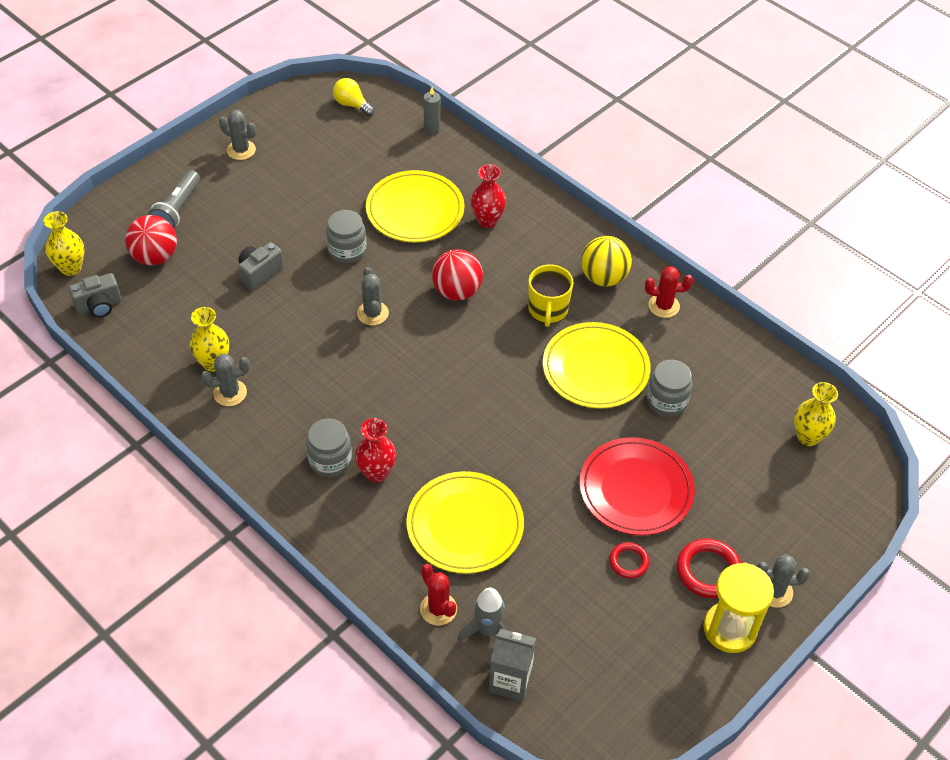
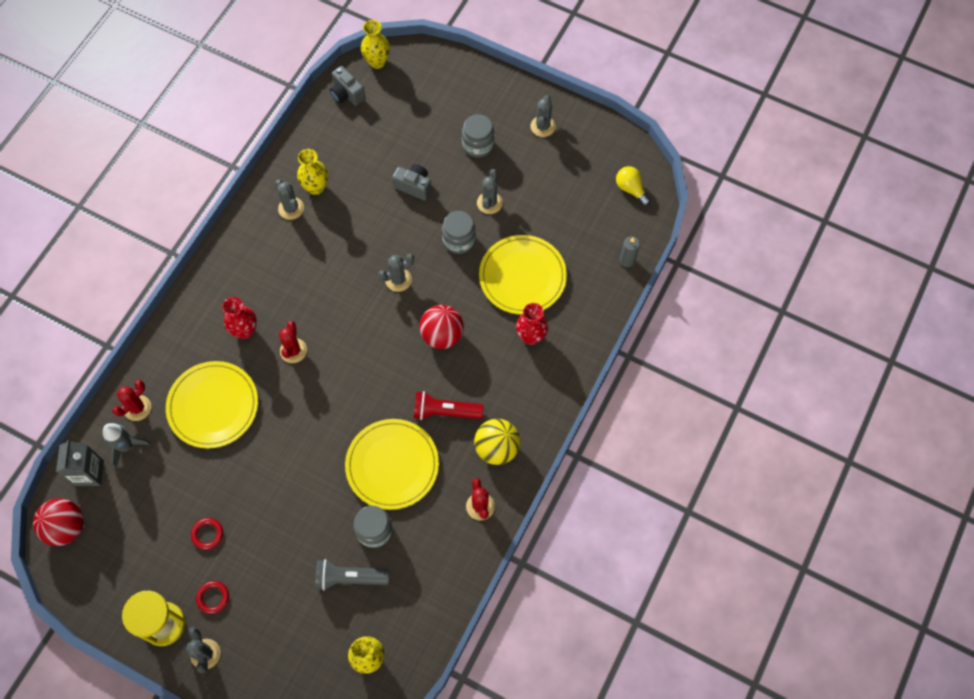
camera: 75 degrees right, 15 degrees up
(155, 257) = (406, 111): red ball -> red ball (66, 527)
(177, 209) = (461, 107): grey flashlight -> grey flashlight (349, 577)
(313, 215) = (489, 203): none -> grey cactus
(330, 460) = (248, 295): grey jar -> grey jar (478, 145)
(352, 105) = (631, 189): yellow light bulb -> yellow light bulb turned 60 degrees counterclockwise
(422, 429) = (293, 350): none -> red cactus
(548, 310) = (445, 411): yellow mug -> red flashlight
(636, 489) = (277, 525): red plate -> none
(708, 571) = (213, 597): red ring -> red ring, size x0.61

